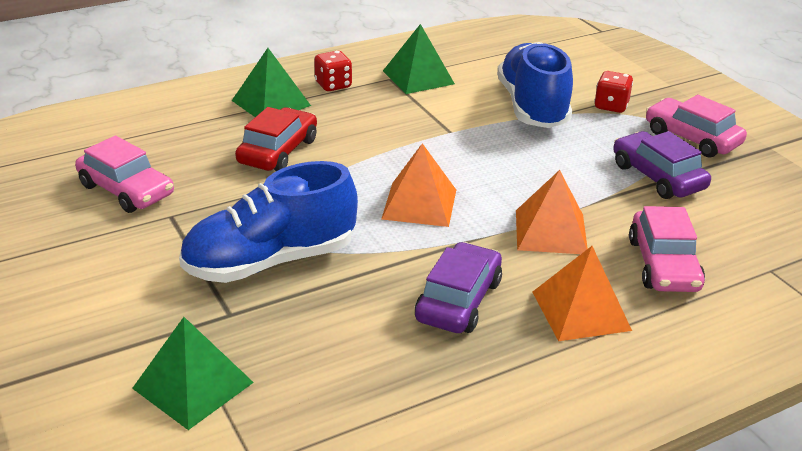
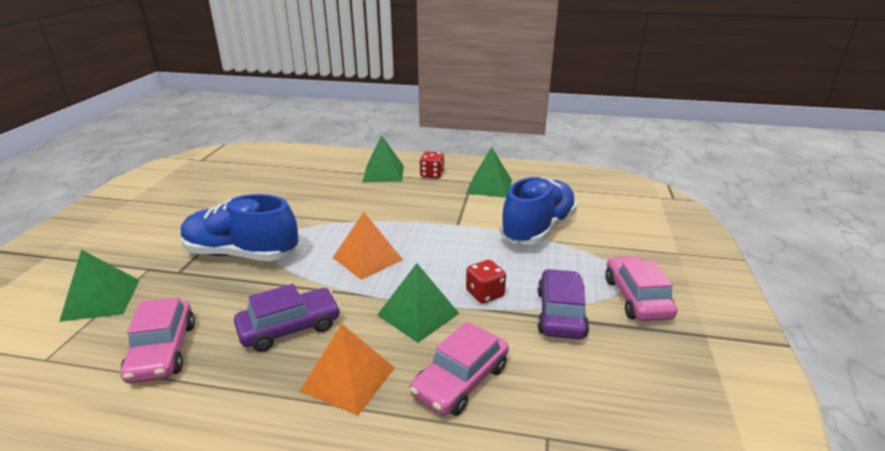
camera: 40 degrees right, 5 degrees down
(126, 190) = (247, 191): pink car -> pink car (163, 351)
(278, 151) = (344, 199): red car -> none
(551, 231) = (418, 314): orange pyramid -> green pyramid
(611, 106) = (601, 249): red dice -> red dice (485, 294)

